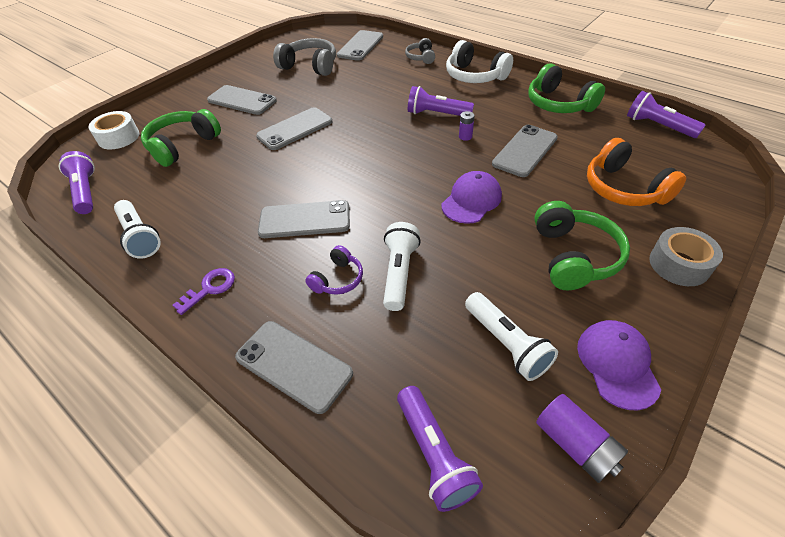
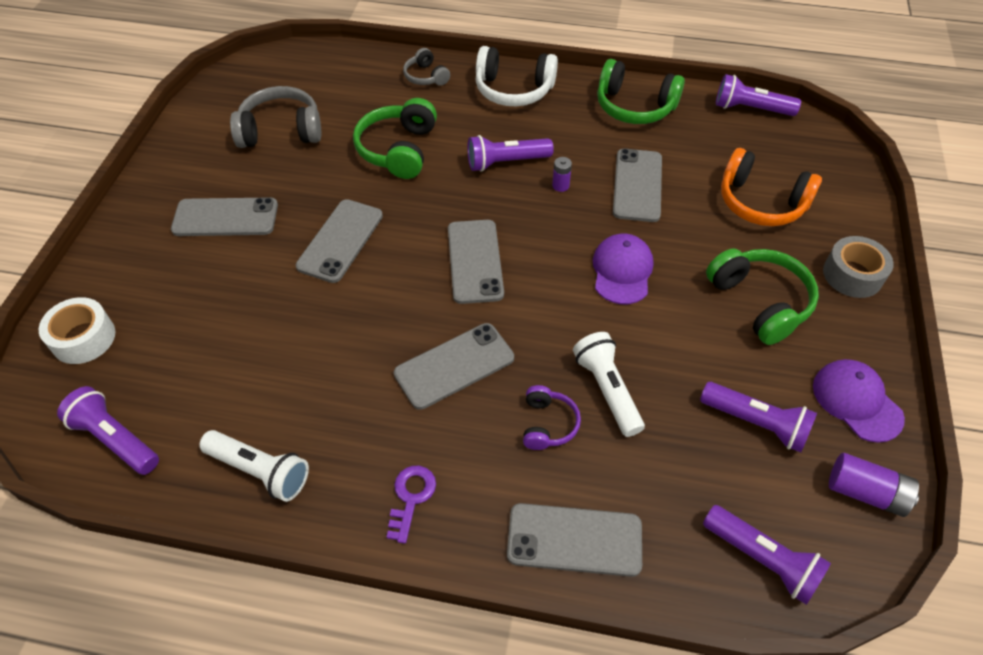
camera: 30 degrees left, 5 degrees up
(182, 145) = (199, 318): green headphones -> green headphones (398, 150)
(360, 46) = (328, 76): grey phone -> grey phone (475, 261)
(506, 344) = (756, 423): white flashlight -> purple flashlight

